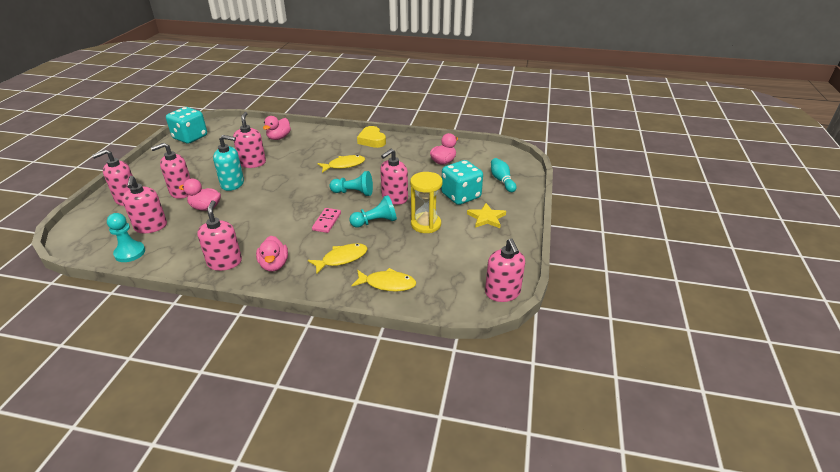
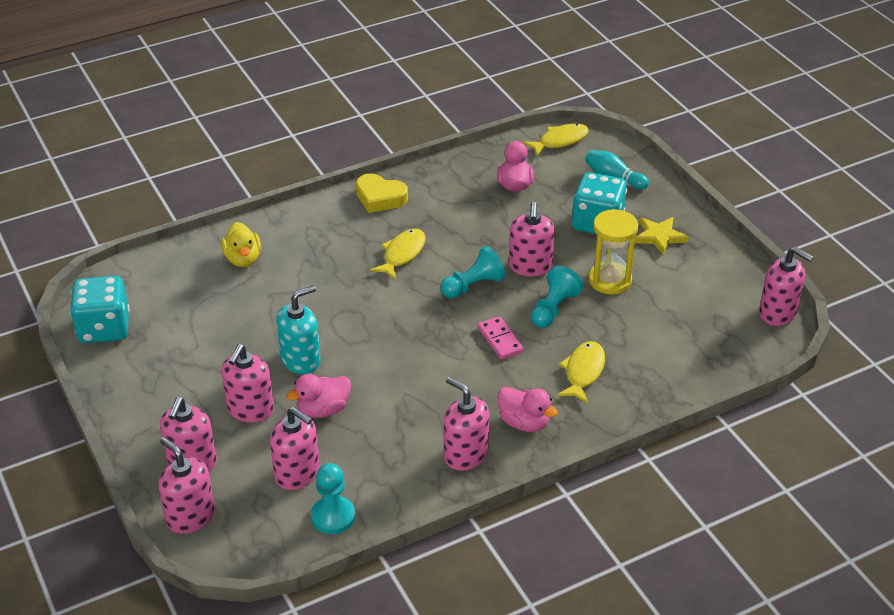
camera: 40 degrees left, 5 degrees up
(252, 163) = (274, 316): pink soap dispenser -> pink soap dispenser (190, 516)
(279, 138) = (243, 259): pink duck -> yellow duck
(387, 284) = (666, 369): yellow fish -> yellow fish (560, 141)

